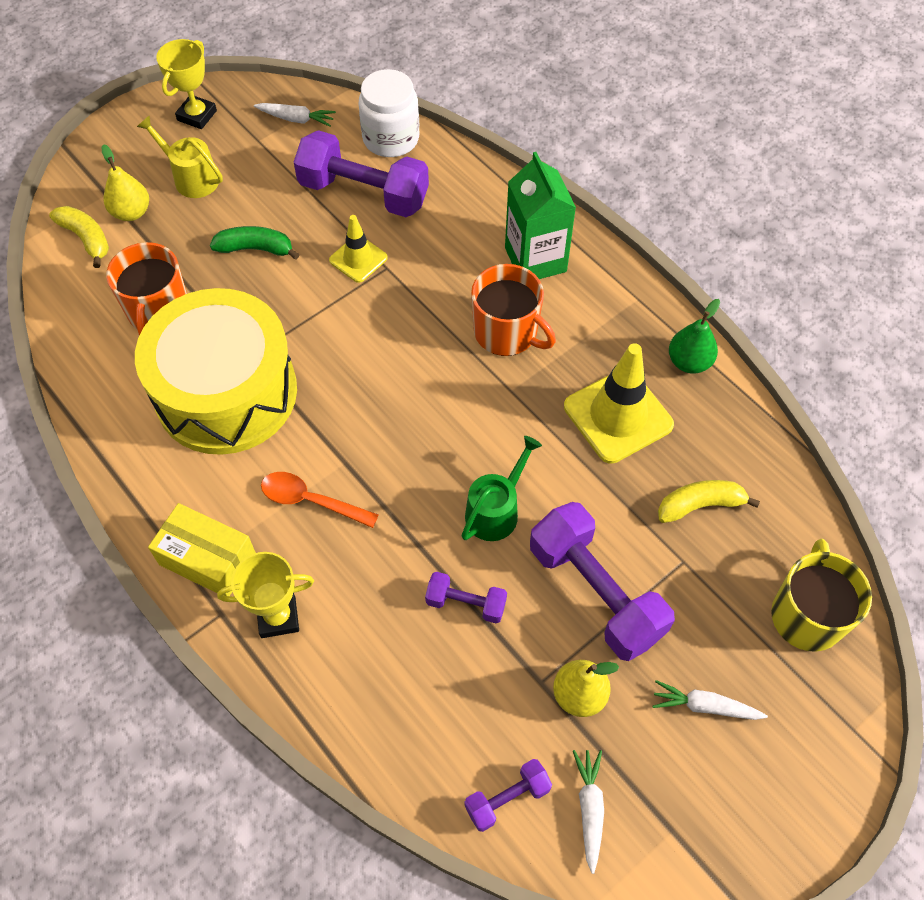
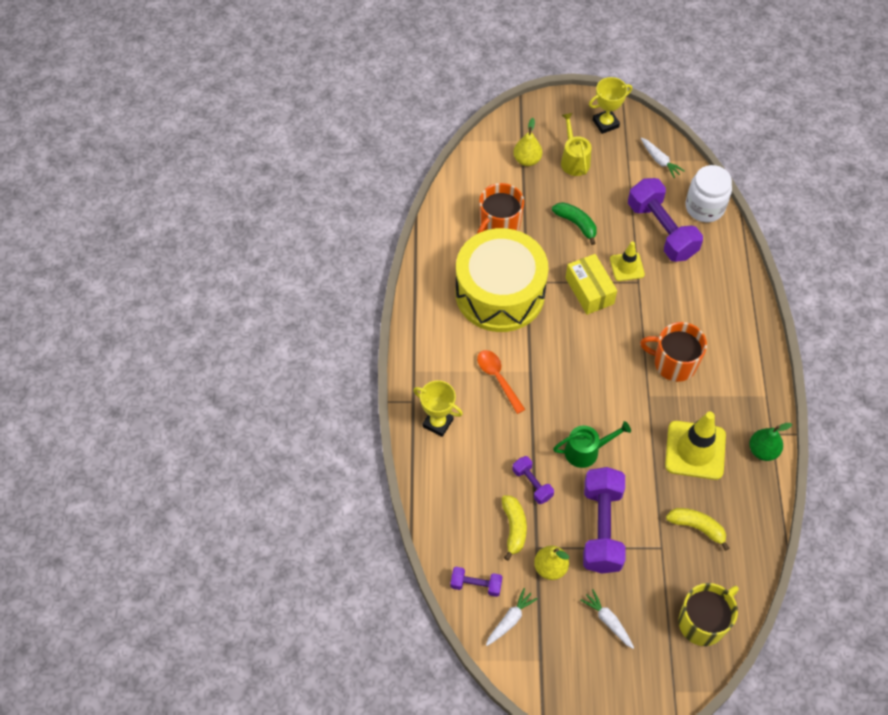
camera: 40 degrees right, 0 degrees up
(86, 239) = (493, 160): yellow banana -> yellow banana (514, 528)
(207, 559) = (426, 371): yellow box -> yellow box (589, 291)
(507, 332) = (674, 363): orange mug -> orange mug turned 120 degrees clockwise
(535, 259) = (726, 334): green carton -> none

